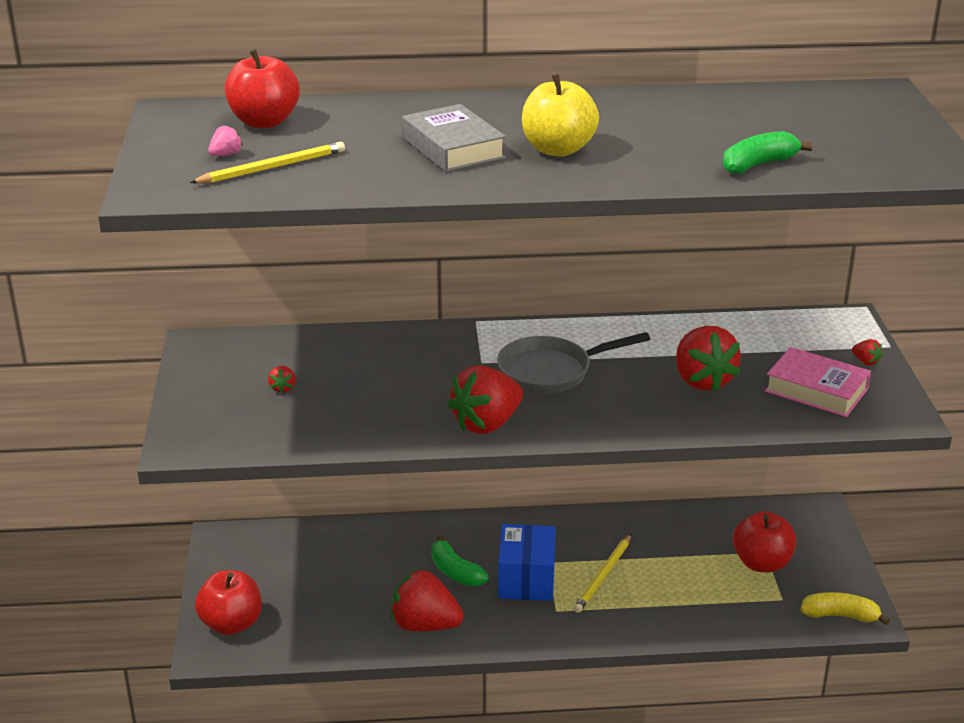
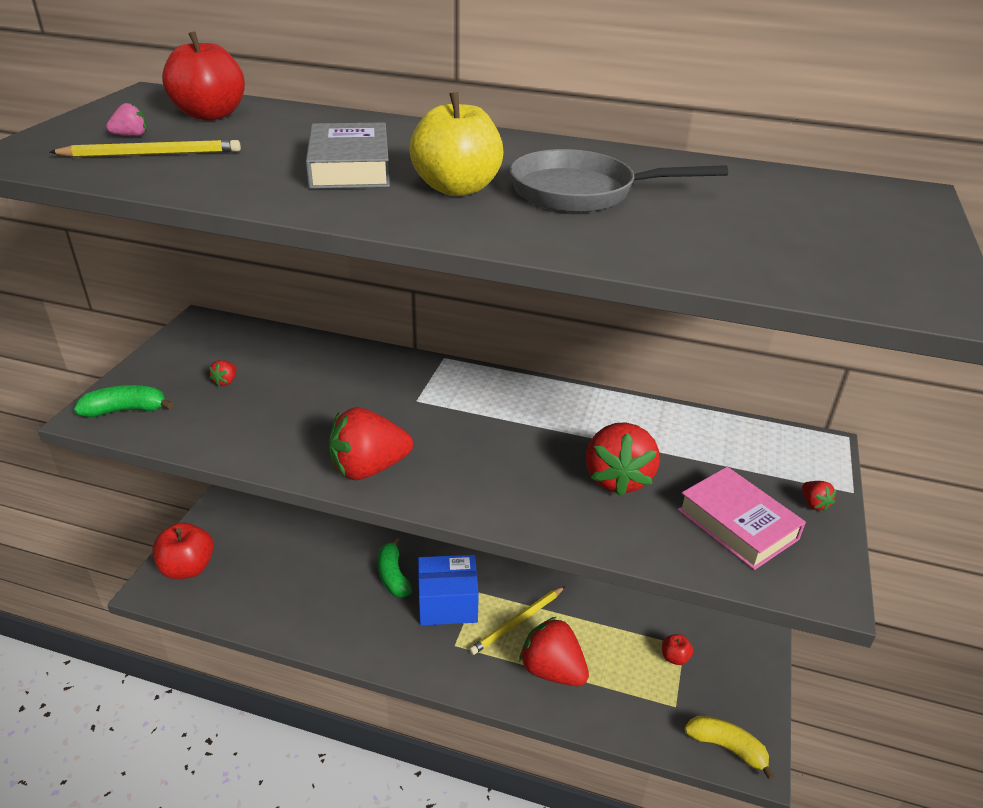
camera: 20 degrees right, 5 degrees up
(425, 625) = (334, 621): red strawberry -> red strawberry (552, 670)
(526, 580) = (447, 603): blue box -> blue box turned 60 degrees clockwise
(551, 372) = (473, 427): grey pan -> grey pan (582, 192)
(758, 165) = (677, 248): green banana -> green banana (126, 410)
(762, 563) = (674, 657): red apple -> red apple, size x0.49

